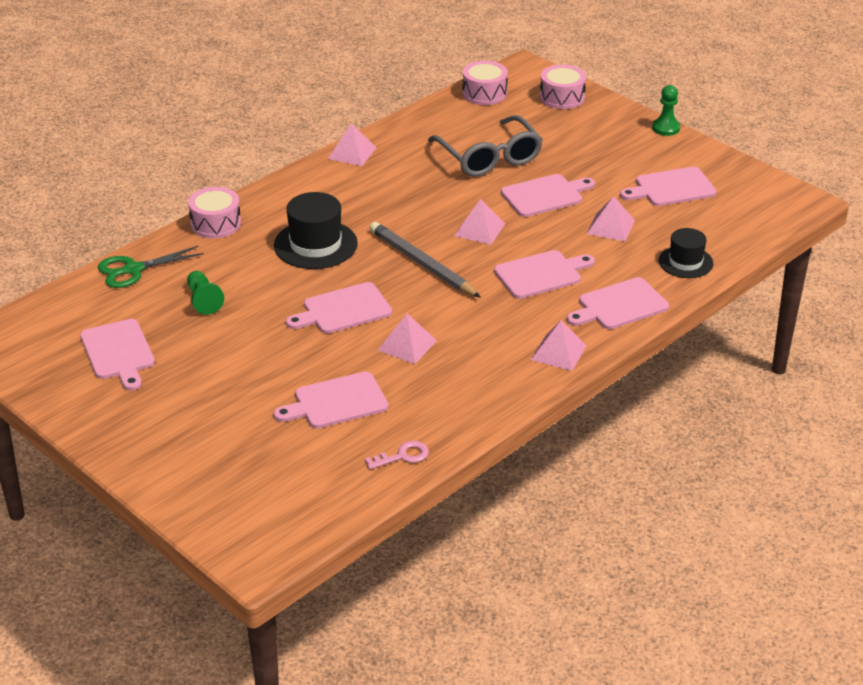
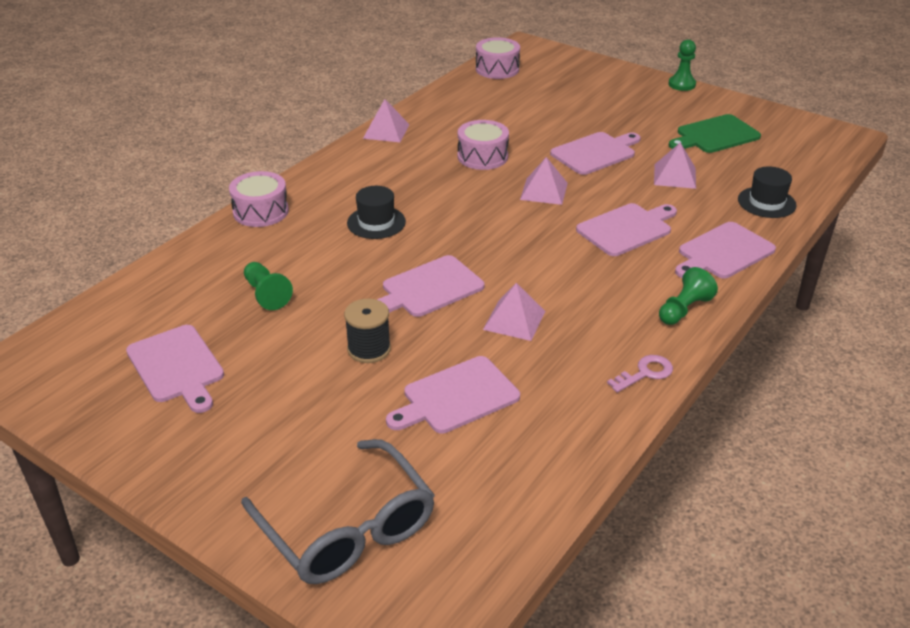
camera: 10 degrees left, 0 degrees up
(133, 270) = (177, 269): green scissors -> none
(277, 356) = (369, 349): none -> black spool
(315, 244) = (376, 222): black hat -> black hat, size x0.64
(403, 456) = (560, 456): pink key -> pink key (645, 373)
(422, 263) = (497, 230): grey pencil -> none
(489, 158) = (525, 124): grey glasses -> grey glasses (348, 529)
(558, 352) = (684, 309): pink pyramid -> green pawn
(562, 97) = (572, 67): pink drum -> pink drum (482, 156)
(671, 188) = (715, 135): pink cutting board -> green cutting board

